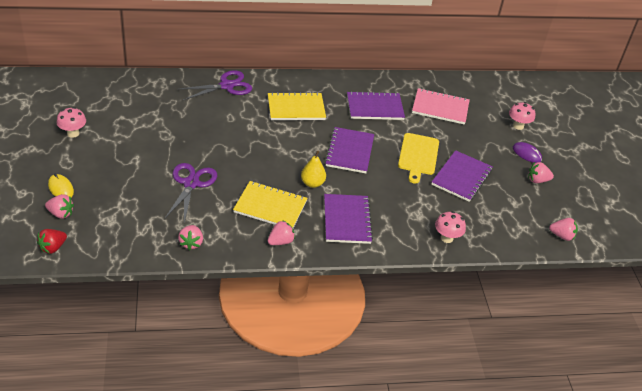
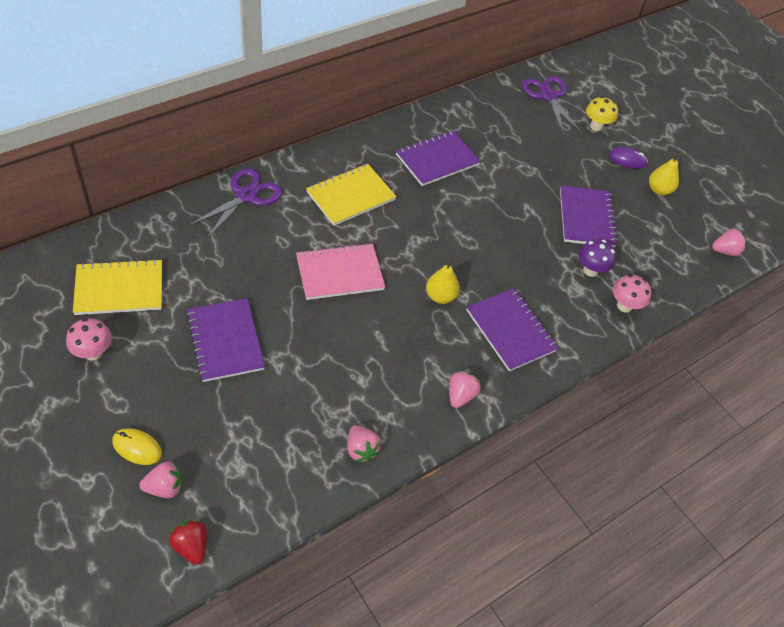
camera: 30 degrees left, 10 degrees up
(53, 247) = (191, 546): red strawberry -> red strawberry turned 135 degrees clockwise
(191, 183) = (301, 361): purple scissors -> purple scissors (548, 96)
(270, 206) = (416, 351): yellow notebook -> yellow notebook (119, 289)
(349, 151) = (451, 233): purple notebook -> purple notebook (225, 341)
(418, 156) = (525, 208): yellow cutting board -> none
(438, 208) = (590, 270): none -> purple mushroom
(440, 108) = (505, 133): pink notebook -> pink notebook (340, 273)
(518, 126) = (596, 126): pink mushroom -> yellow mushroom
(537, 180) = (659, 190): pink strawberry -> yellow pear

